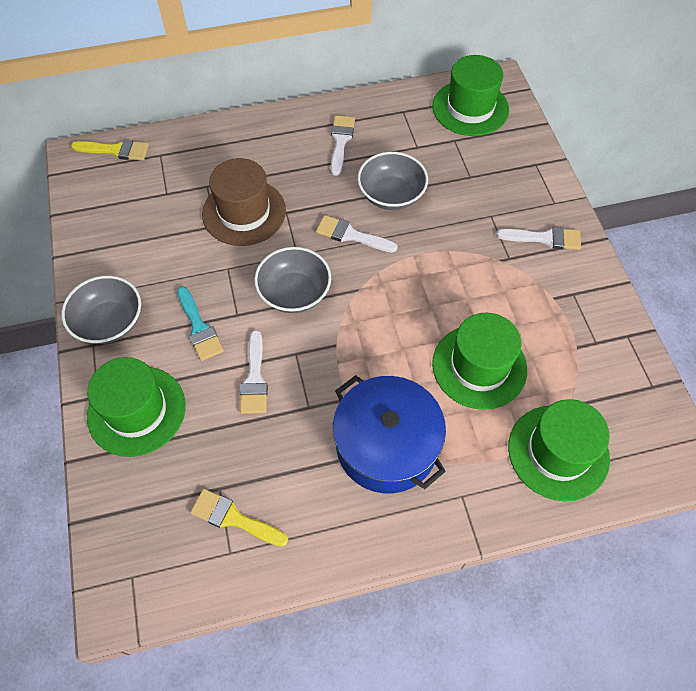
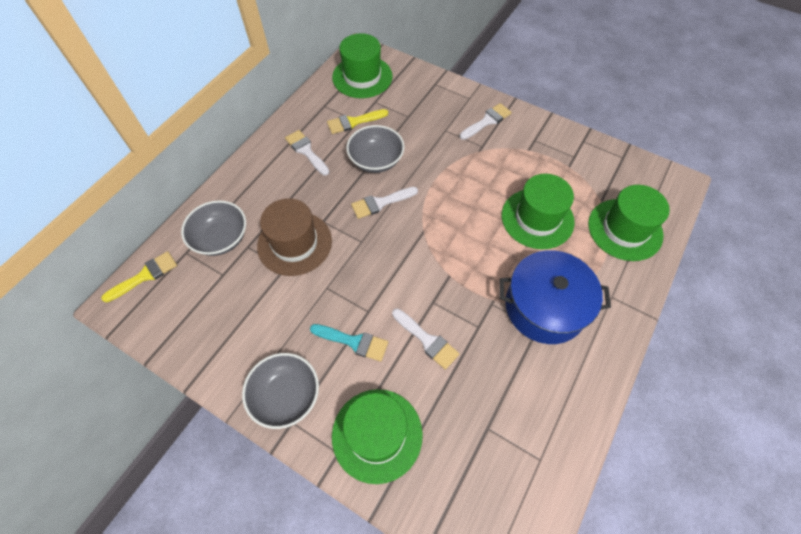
camera: 45 degrees left, 0 degrees up
(234, 518) = (517, 437): yellow brush -> yellow brush (353, 122)
(294, 293) = (388, 266): grey bowl -> grey bowl (221, 238)

